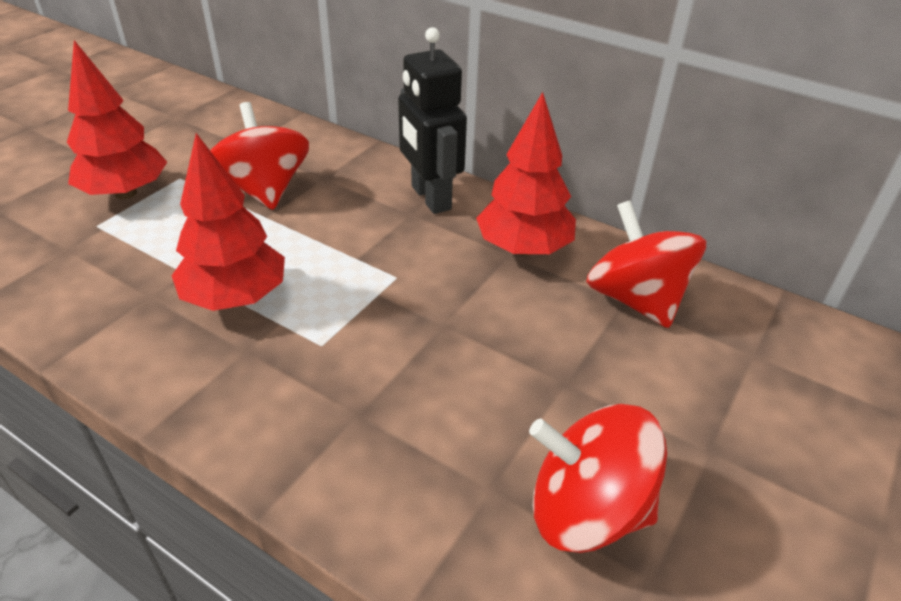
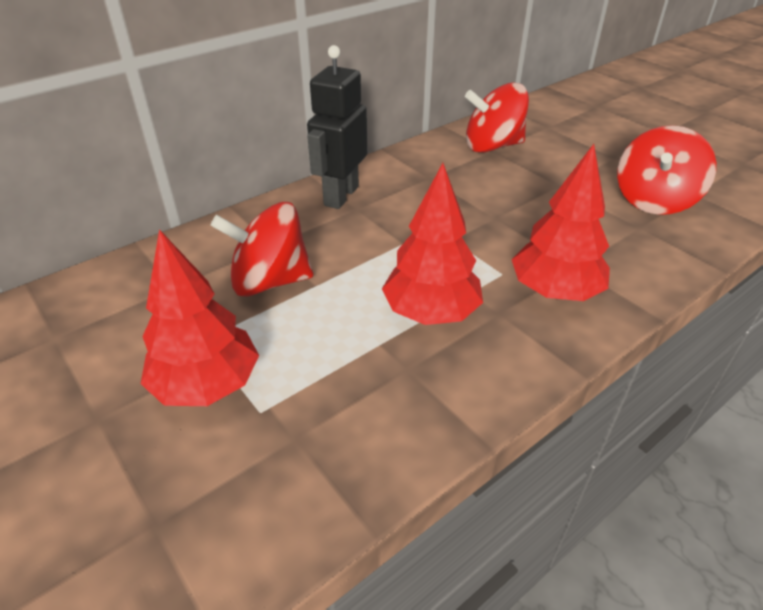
camera: 70 degrees left, 0 degrees up
(430, 198) = (341, 196): black robot -> black robot turned 120 degrees clockwise
(524, 248) = (425, 171): red tree -> red tree (554, 291)

